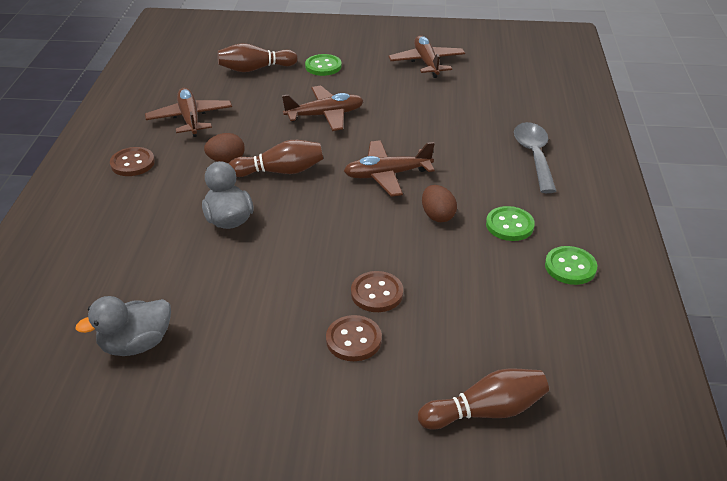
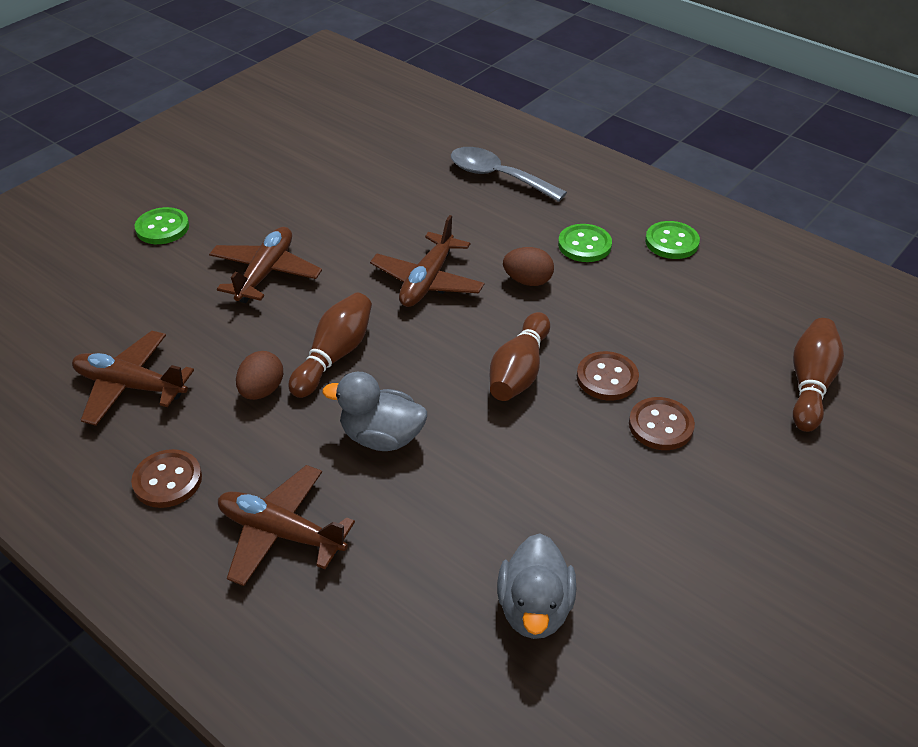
camera: 55 degrees left, 5 degrees up
(255, 69) = (91, 282): brown bowling pin -> brown bowling pin (519, 371)
(426, 63) = (258, 156): brown plane -> brown plane (281, 533)

